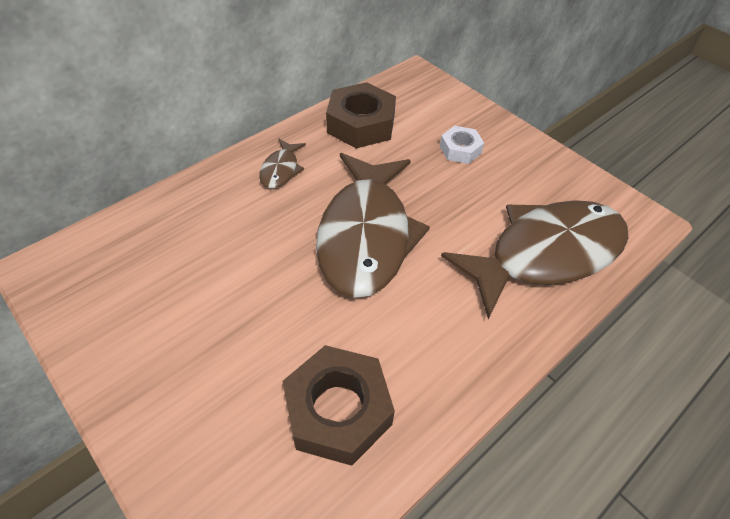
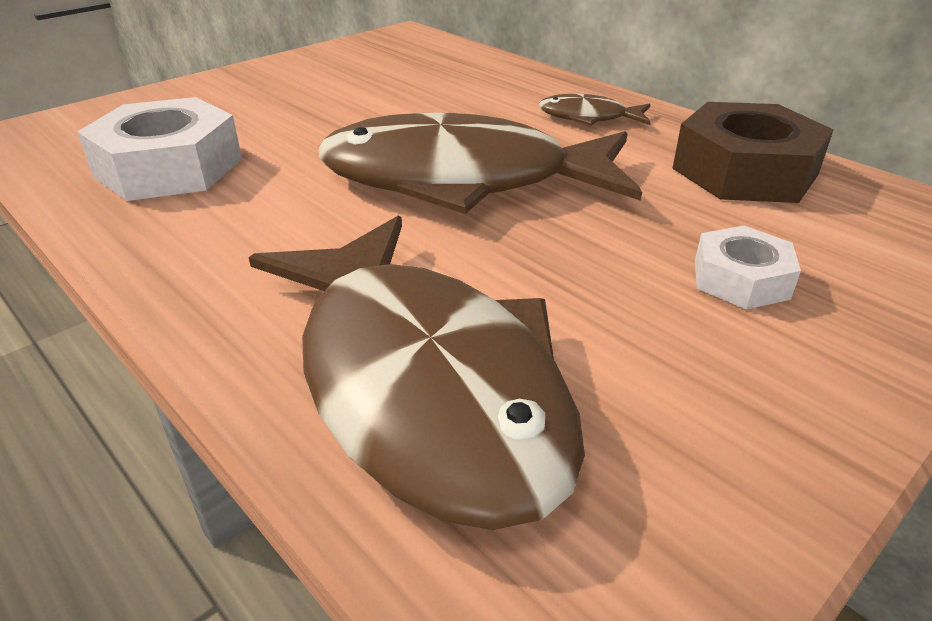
camera: 90 degrees right, 15 degrees down
(338, 410) = (169, 167): brown nut -> white nut

